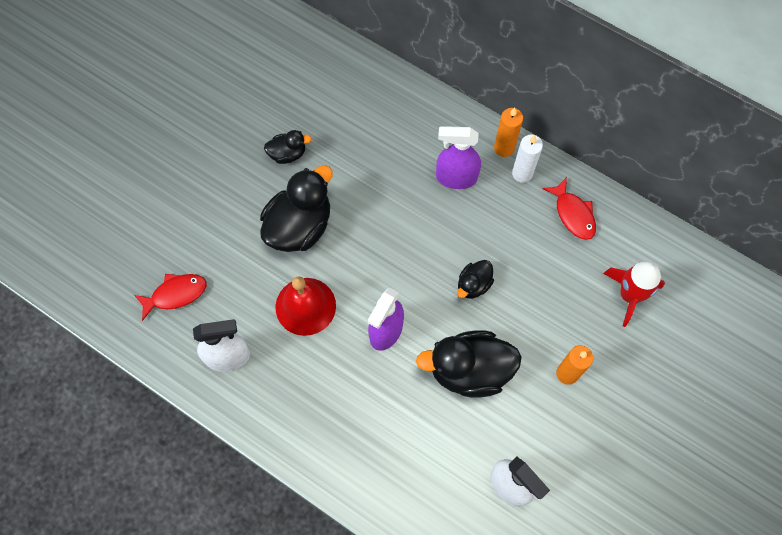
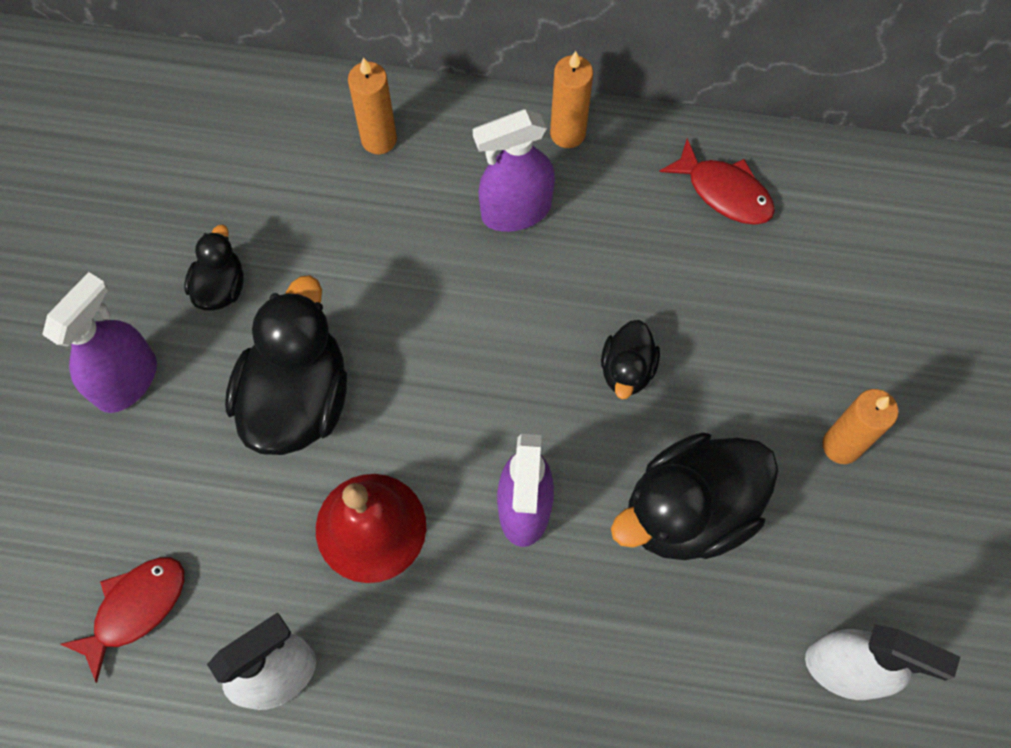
camera: 25 degrees left, 0 degrees up
(221, 181) = (127, 380): none -> purple spray bottle
(288, 154) = (220, 287): black duck -> black duck turned 45 degrees counterclockwise
(403, 110) = (379, 139): none -> orange candle
(522, 173) = (615, 161): white candle -> none
(629, 295) = (871, 280): red rocket -> none

